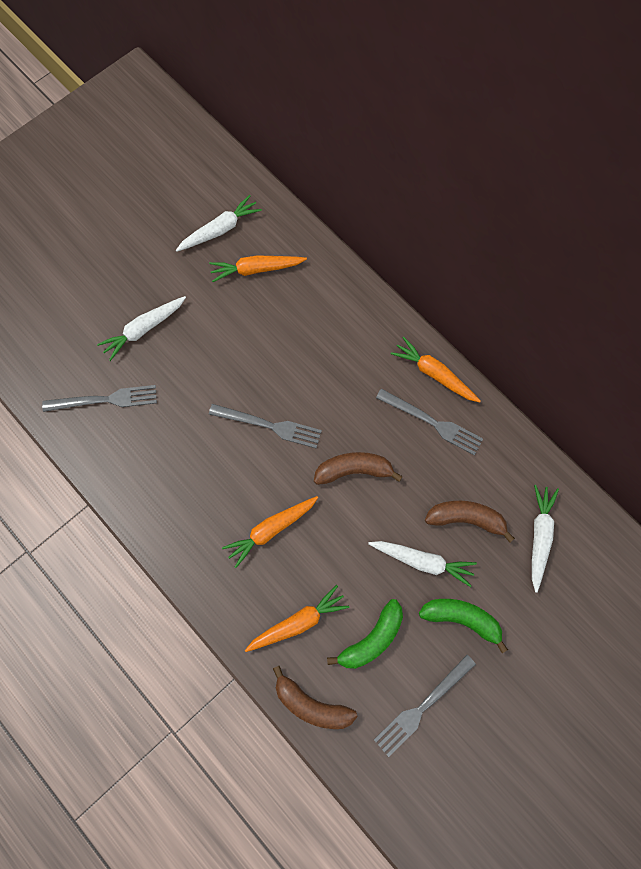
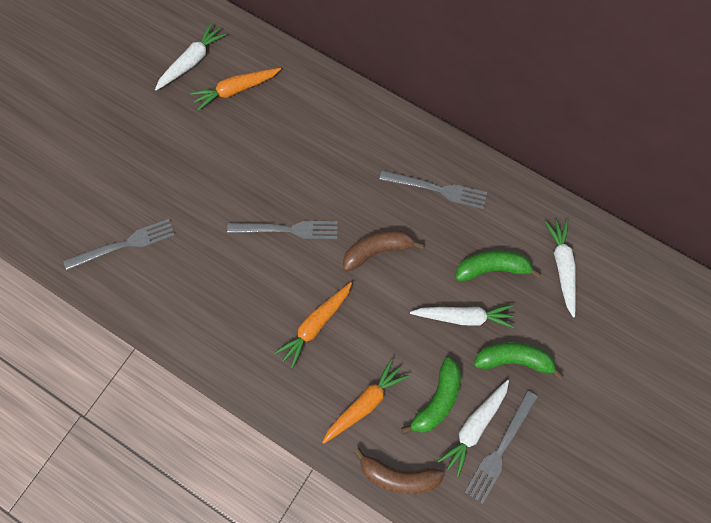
camera: 15 degrees left, 0 degrees up
(144, 329) = (144, 170): white carrot -> white carrot (474, 426)
(435, 374) = (427, 145): orange carrot -> none
(466, 519) = (492, 268): brown banana -> green banana

